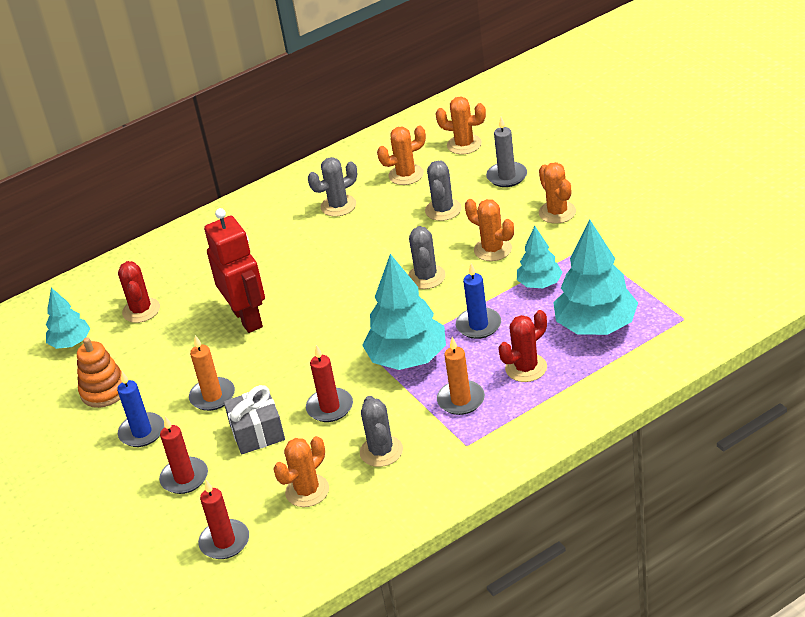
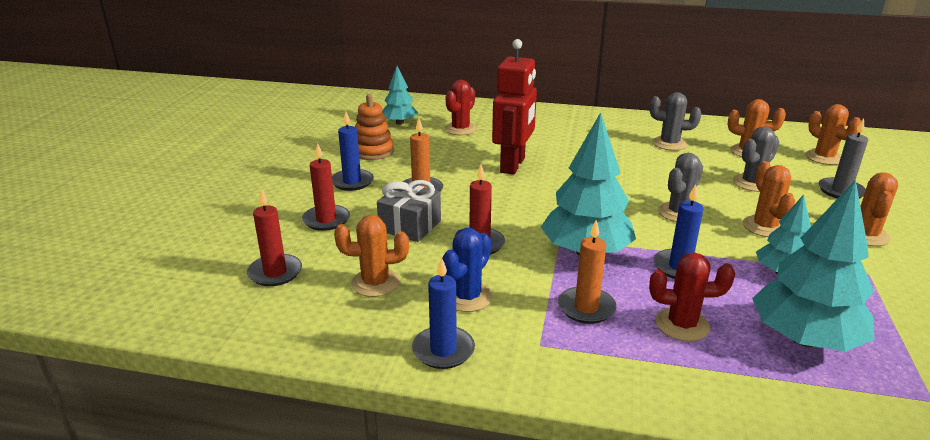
camera: 40 degrees right, 10 degrees down
(381, 451) = (467, 297): grey cactus -> blue cactus
(418, 494) = (443, 350): none -> blue candle

